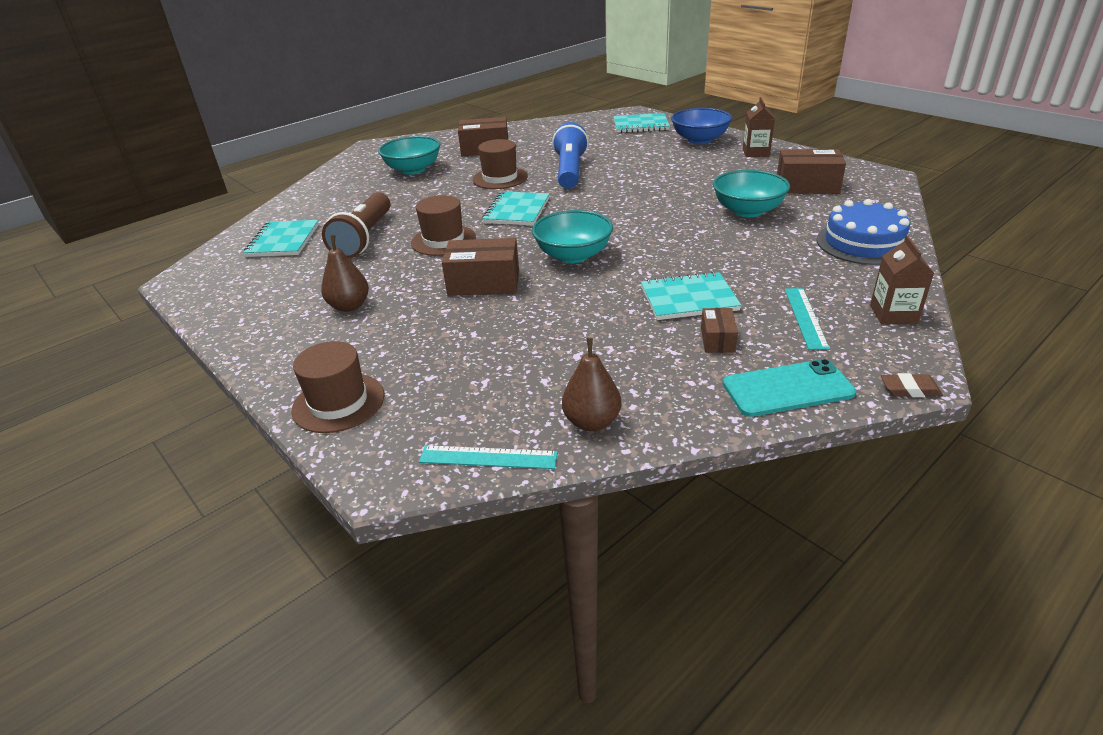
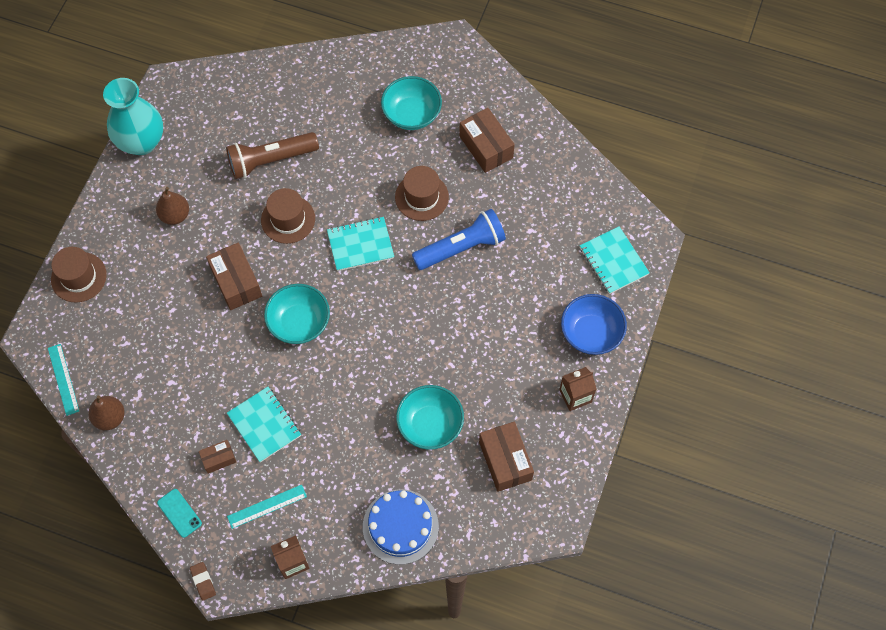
camera: 60 degrees right, 30 degrees up
(222, 310) = (141, 142): none -> turquoise vase
(283, 241) = (244, 107): turquoise notebook -> none
(787, 388) = (179, 513): turquoise phone -> turquoise phone, size x0.64

